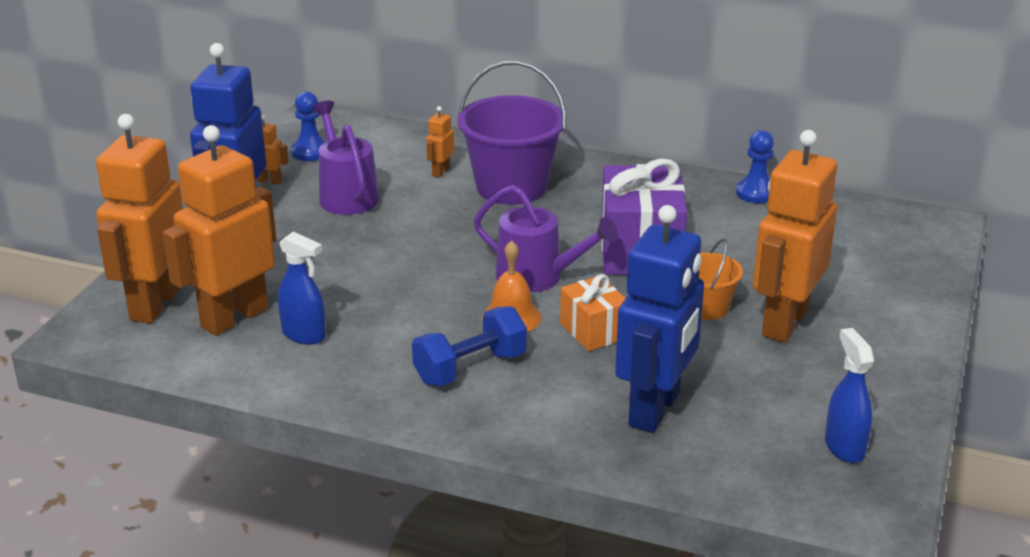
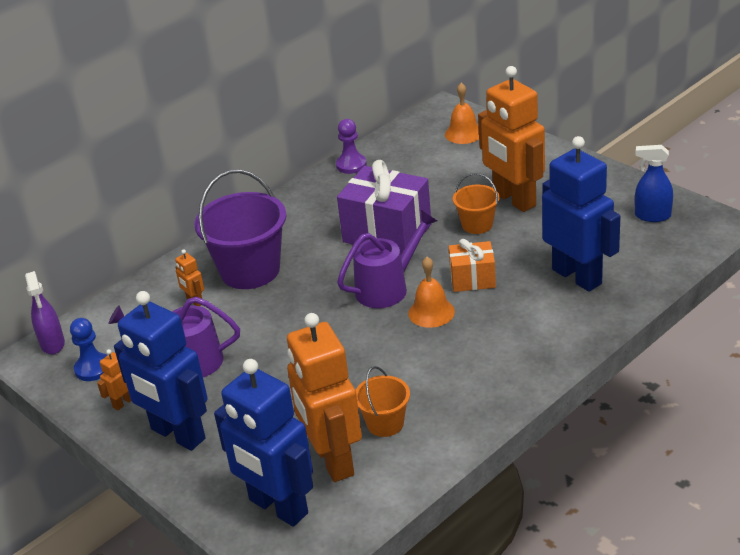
camera: 60 degrees left, 5 degrees up
(154, 304) = (278, 507): orange robot -> blue robot
(304, 335) = (385, 423): blue spray bottle -> orange bucket
(334, 123) = (52, 344): none -> purple spray bottle
(470, 368) = (483, 346): blue dumbbell -> none
(756, 193) = (351, 165): blue pawn -> purple pawn
(898, 251) = (463, 133): none -> orange bell

